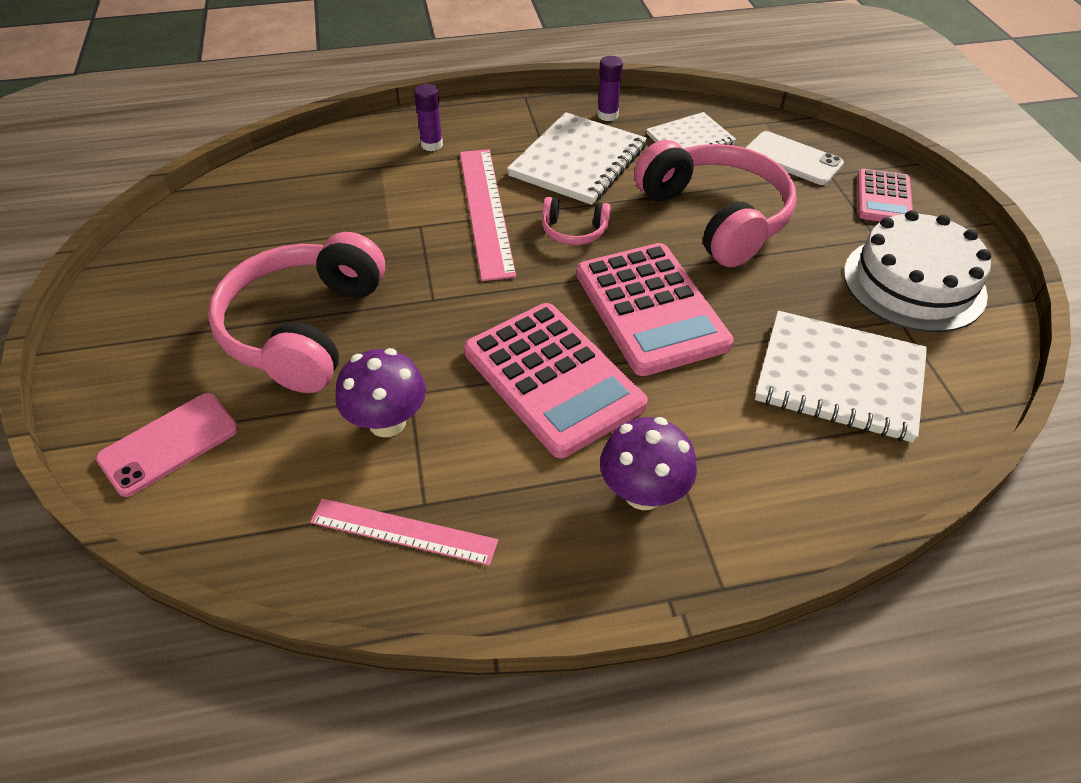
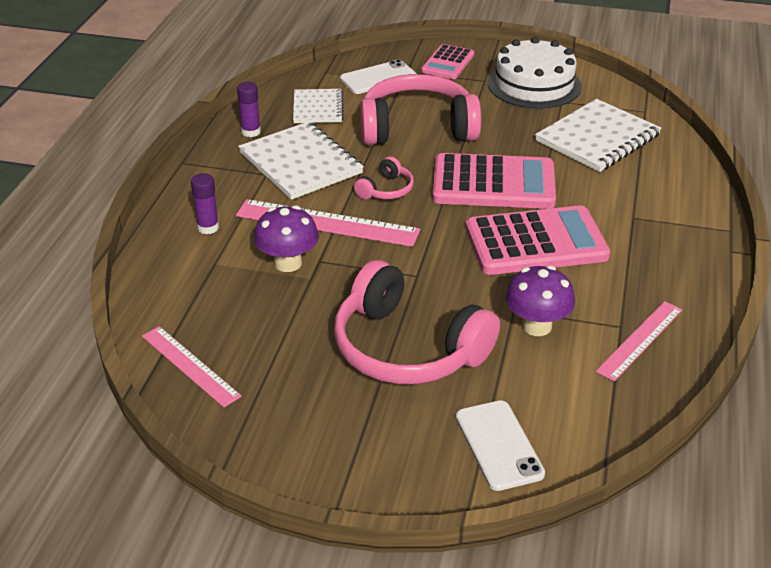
camera: 65 degrees left, 10 degrees down
(169, 444) = (499, 445): pink phone -> white phone
(228, 203) = (190, 365): none -> pink ruler
(643, 493) = (652, 236): purple mushroom -> purple mushroom (288, 263)
(883, 198) = (447, 63): pink calculator -> pink calculator turned 75 degrees clockwise

